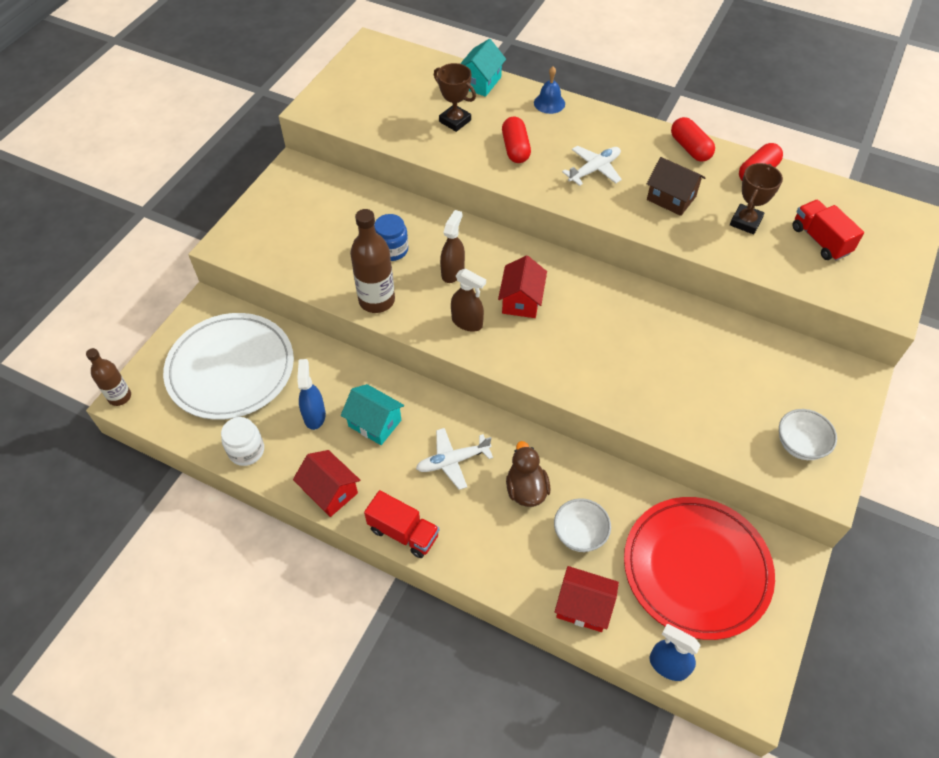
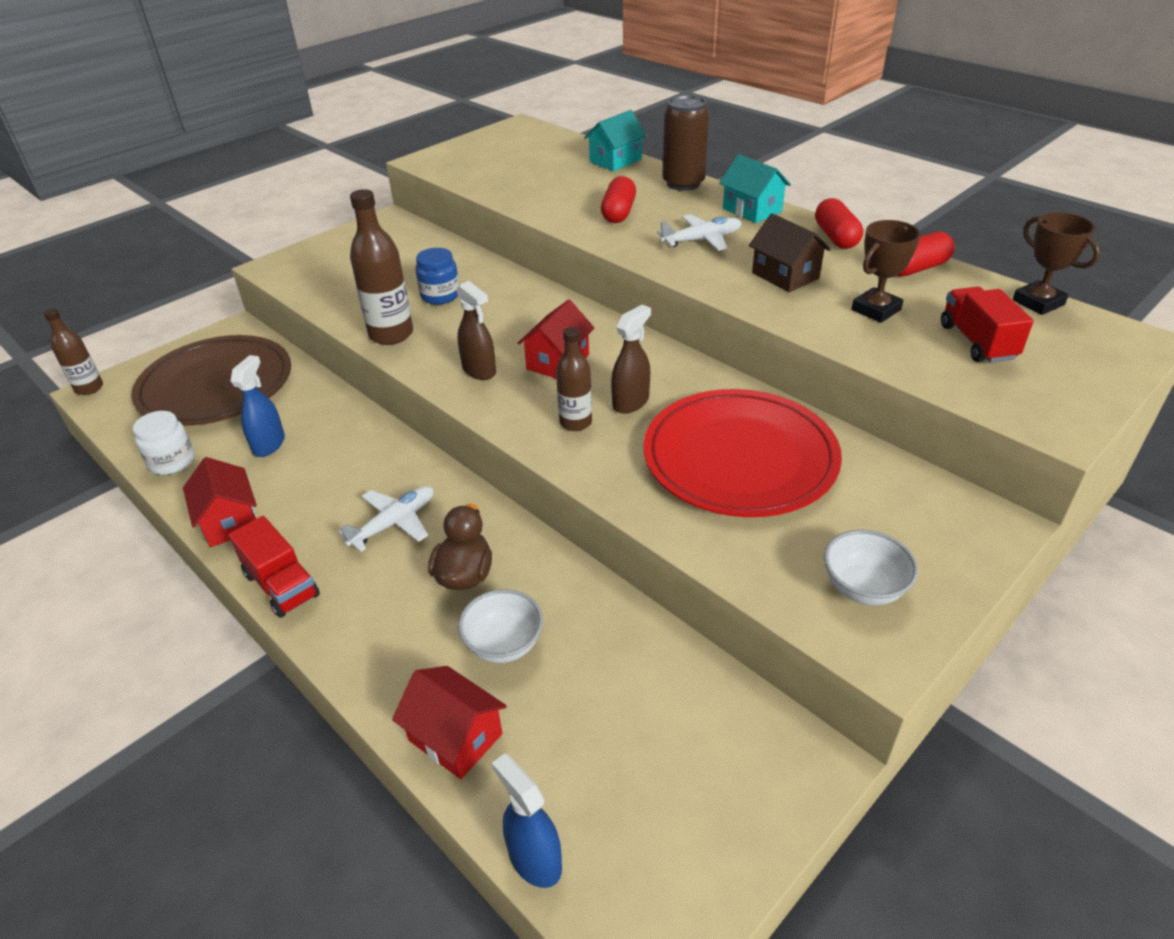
camera: 20 degrees right, 15 degrees down
(231, 369) = (216, 386): white plate -> brown plate
(375, 423) = (329, 465): turquoise house -> turquoise house (752, 210)
(453, 272) = (494, 324): brown spray bottle -> brown spray bottle (631, 402)
(453, 461) = (393, 523): white plane -> white plane turned 135 degrees clockwise
(455, 121) = (566, 185): brown trophy -> brown trophy (1038, 302)
(549, 103) = (683, 183): blue bell -> brown can
(563, 356) = (575, 422): none -> brown bottle
(696, 568) = (649, 733): red plate -> red plate (739, 457)

